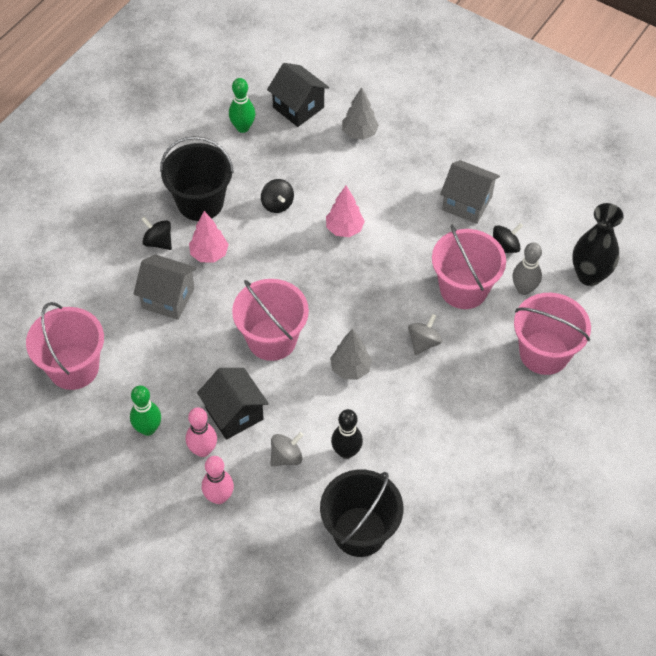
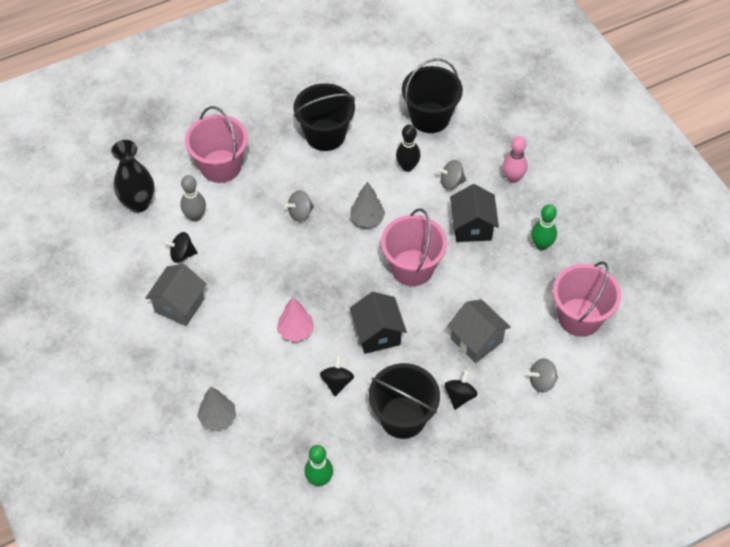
camera: 150 degrees left, 0 degrees up
(86, 288) = (541, 381): none -> grey spinning top
(158, 242) = (459, 396): black spinning top -> black spinning top turned 135 degrees counterclockwise
(203, 450) = (508, 212): pink bowling pin -> none
(209, 254) = (422, 363): pink tree -> none
(298, 107) = (253, 476): black house -> black house (377, 334)
(463, 289) = (239, 237): pink bucket -> none
(463, 446) = (325, 135): none -> black bucket
(467, 203) = (179, 305): grey house -> grey house turned 60 degrees clockwise

